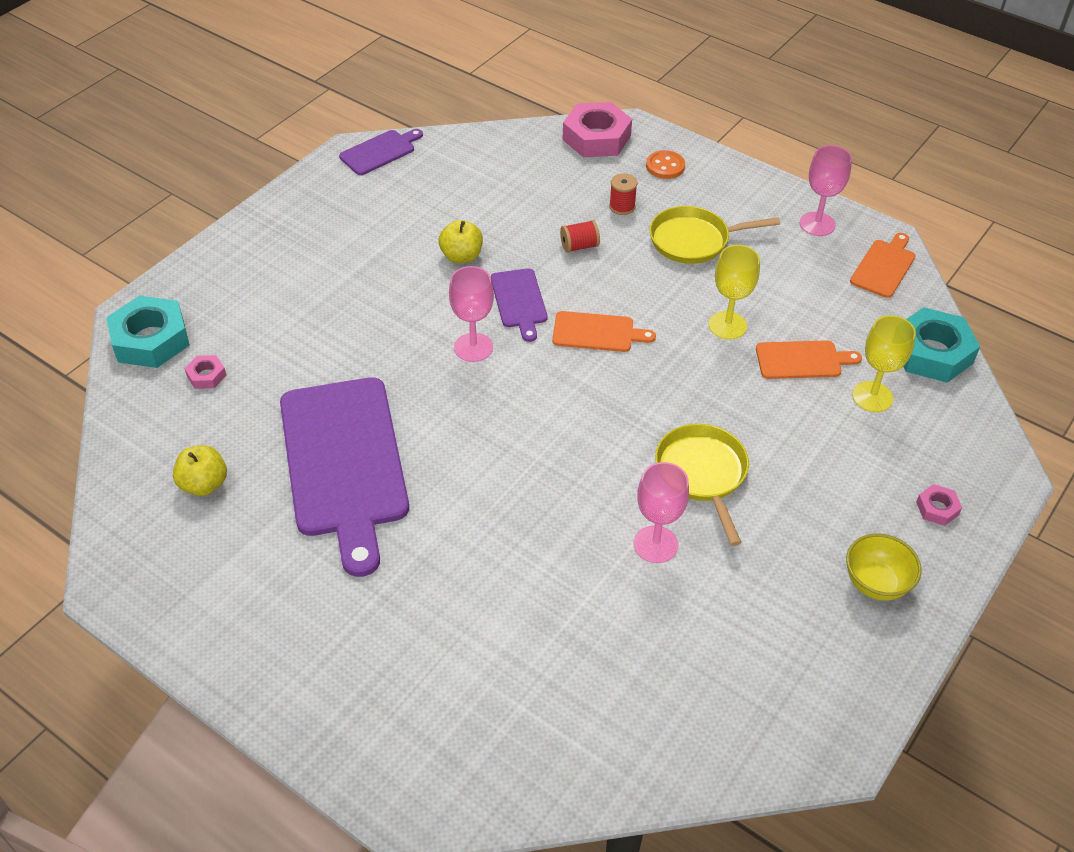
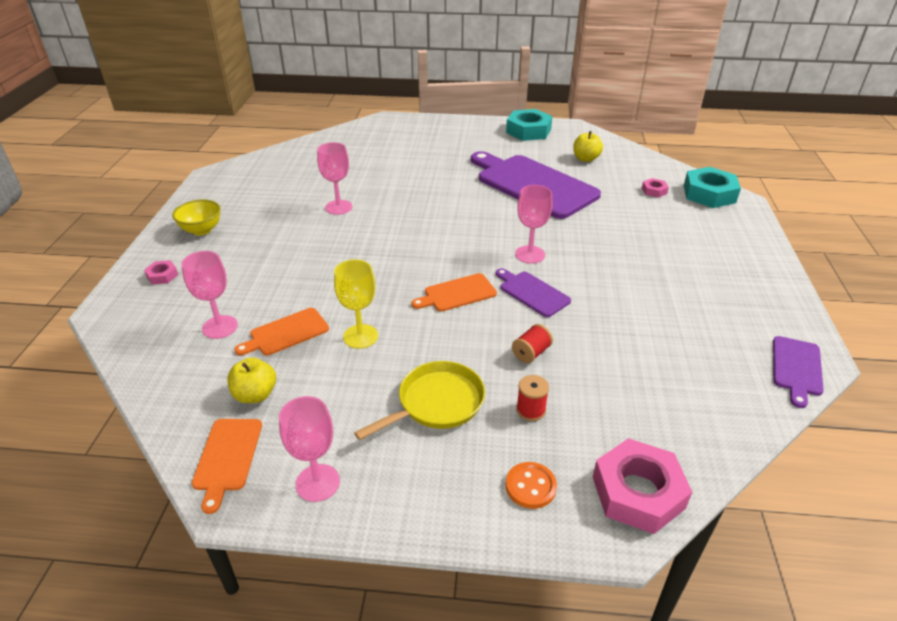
camera: 150 degrees right, 10 degrees down
(461, 256) = (609, 306): yellow apple -> yellow apple (255, 395)
(702, 474) = (329, 243): yellow pan -> none
(872, 397) = (220, 327): yellow goblet -> pink goblet
(932, 352) = (168, 382): turquoise nut -> turquoise nut (528, 131)

